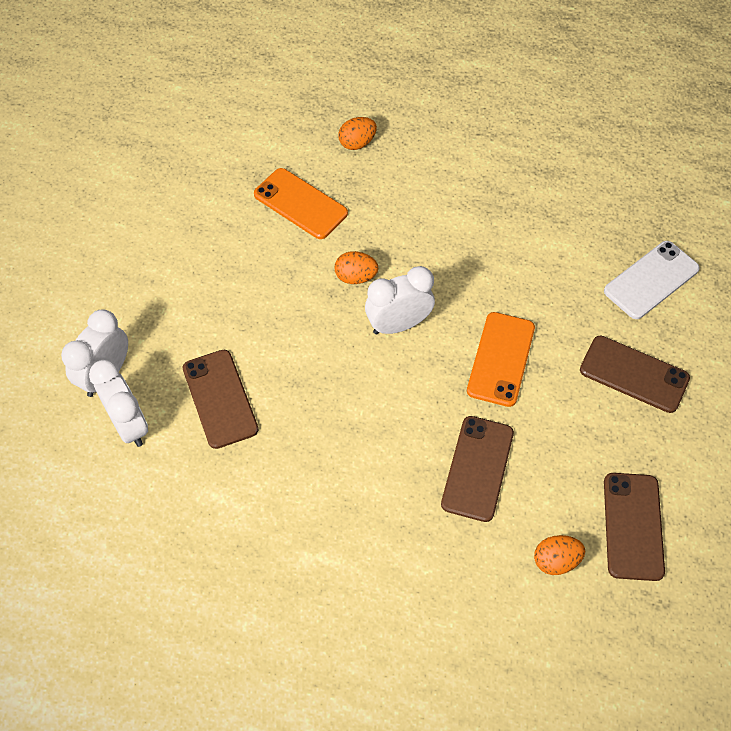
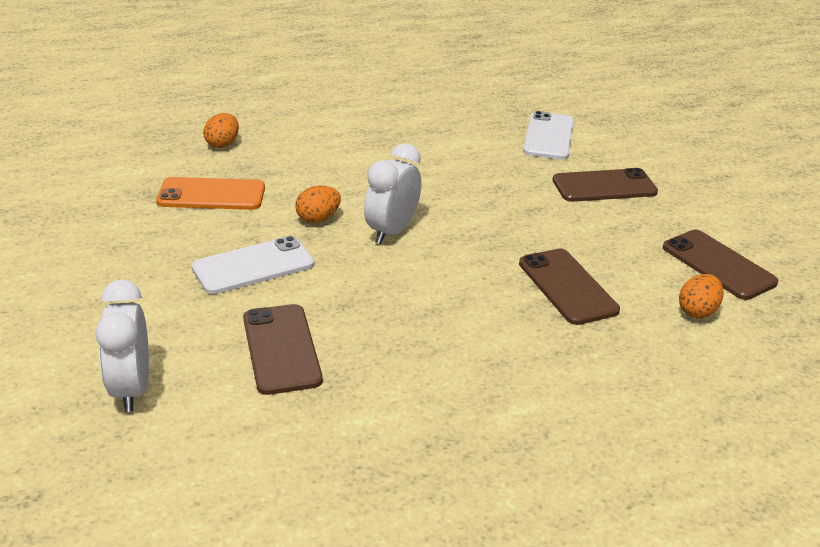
camera: 40 degrees left, 25 degrees down
(129, 425) = (202, 413): white clock -> none
(220, 399) = (281, 349): brown phone -> brown phone turned 45 degrees clockwise
(267, 303) = (253, 266): none -> white phone
(501, 359) = (500, 217): orange phone -> none

